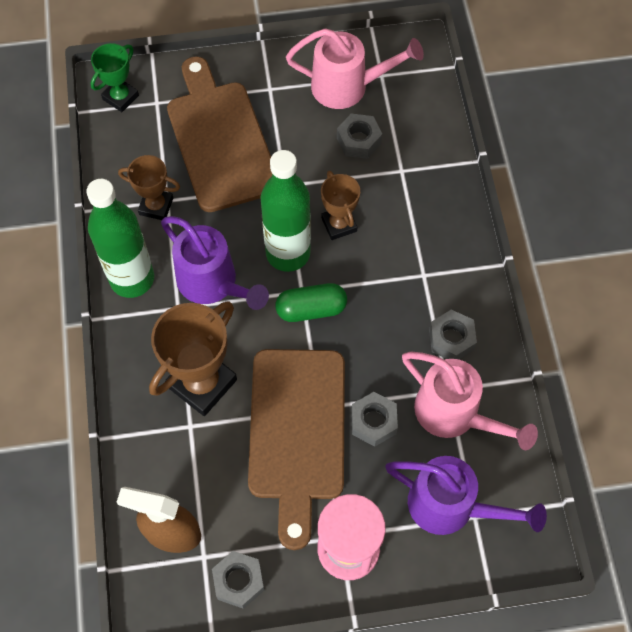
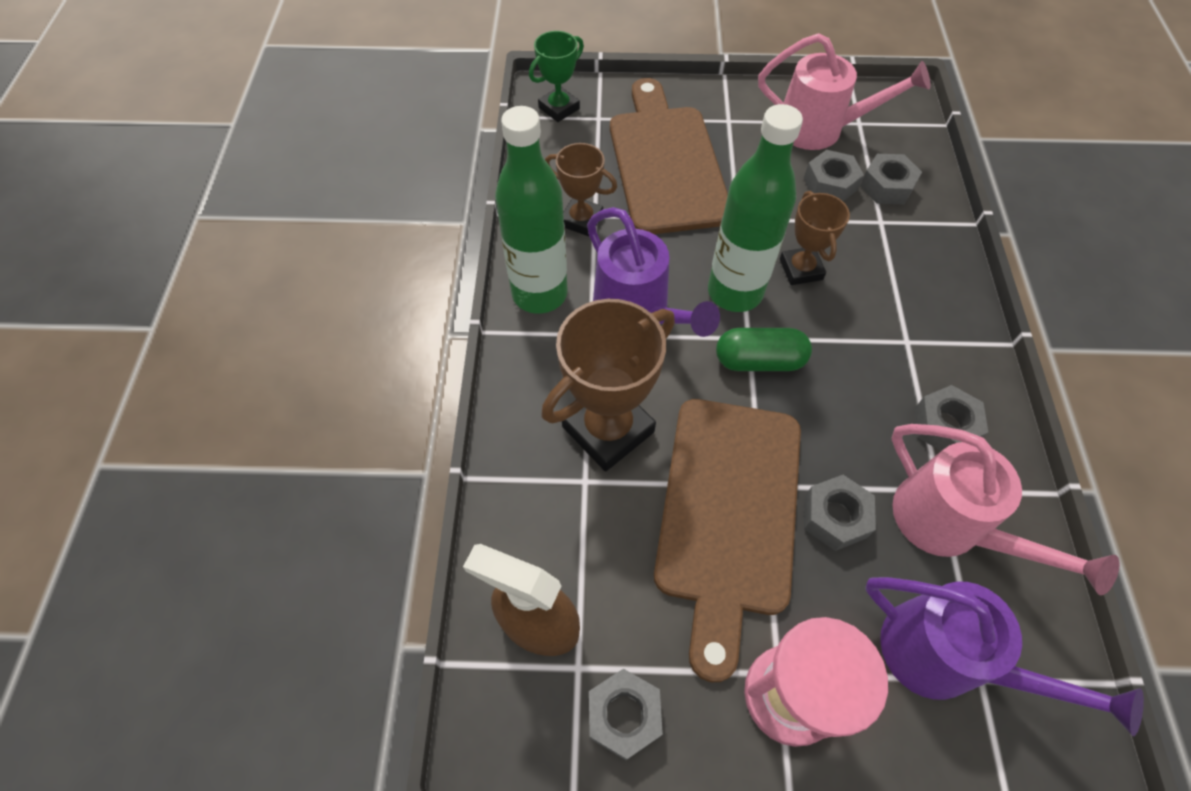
camera: 10 degrees right, 5 degrees down
(405, 136) = (886, 186): none -> grey nut

